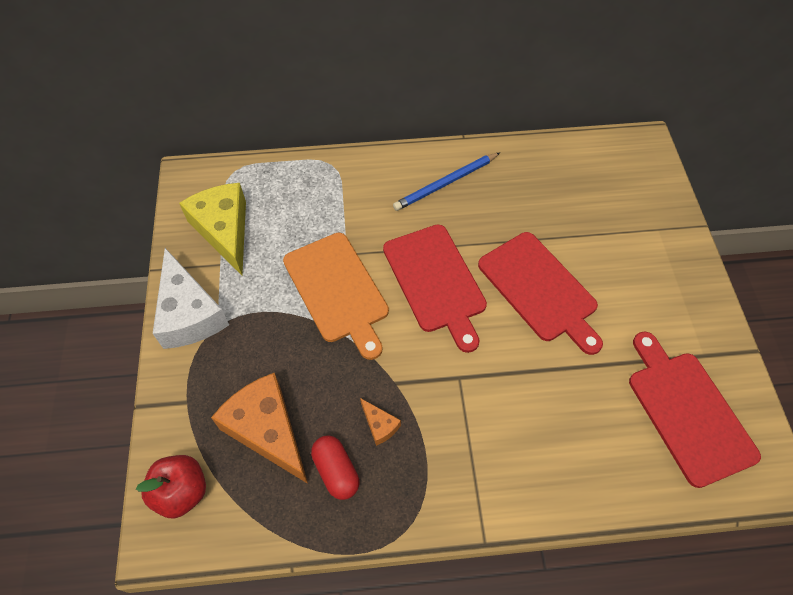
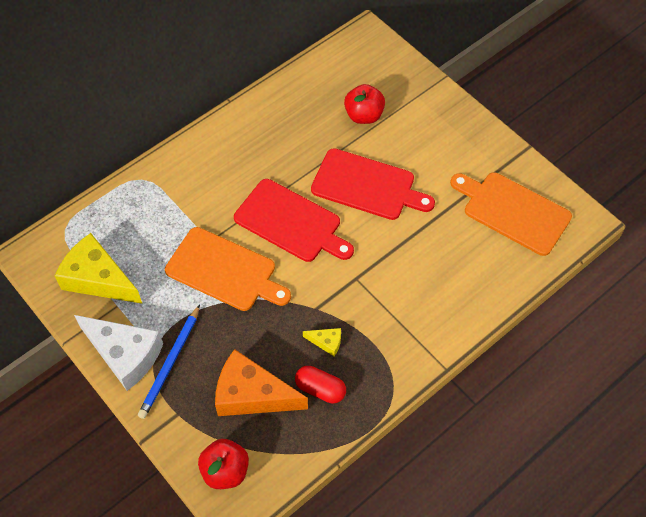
camera: 35 degrees left, 0 degrees up
(379, 425) = (326, 342): orange cheese -> yellow cheese
(446, 183) = (243, 145): blue pencil -> blue pencil (170, 363)
(586, 218) = (364, 115): none -> red apple
(687, 412) = (513, 211): red cutting board -> orange cutting board

